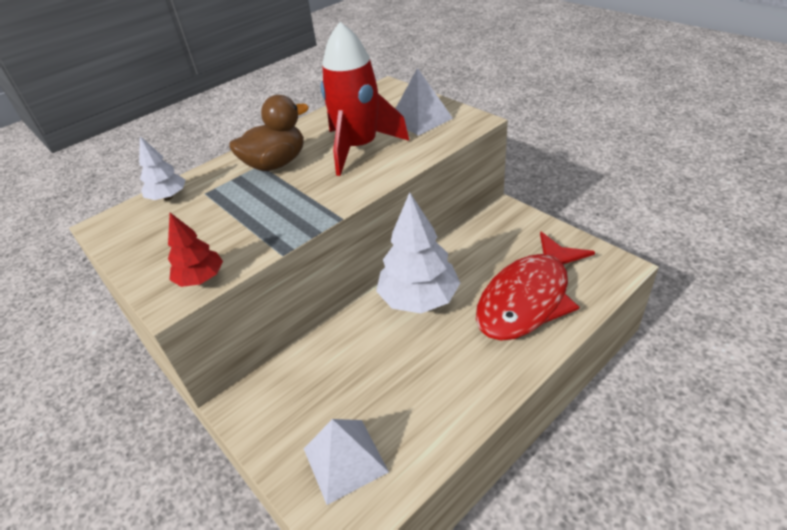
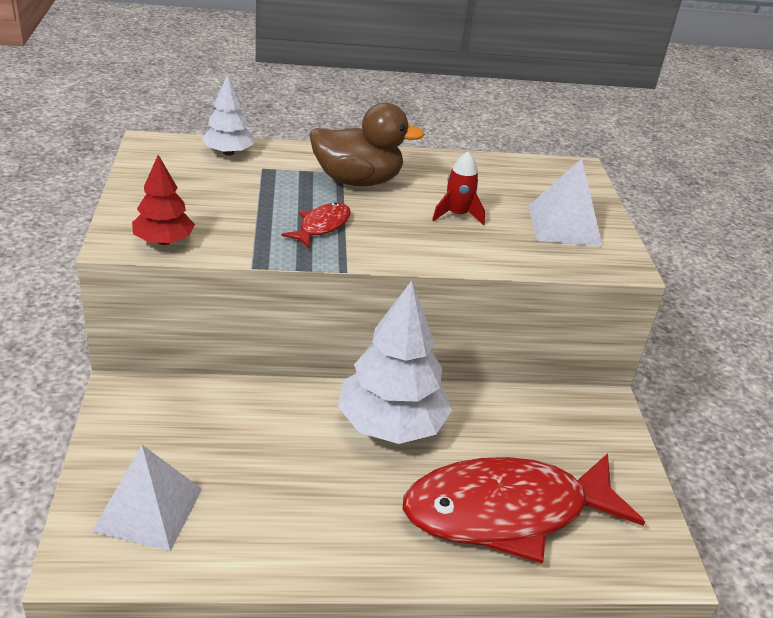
camera: 30 degrees right, 5 degrees down
(291, 203) = (321, 226): none -> red fish
(359, 148) = (457, 215): red rocket -> red rocket, size x0.43

